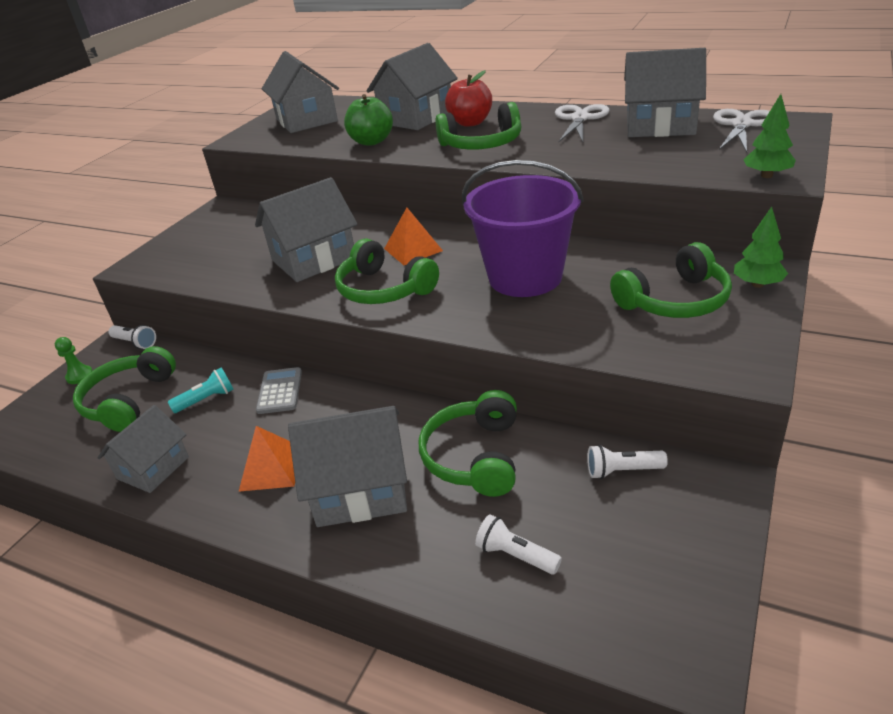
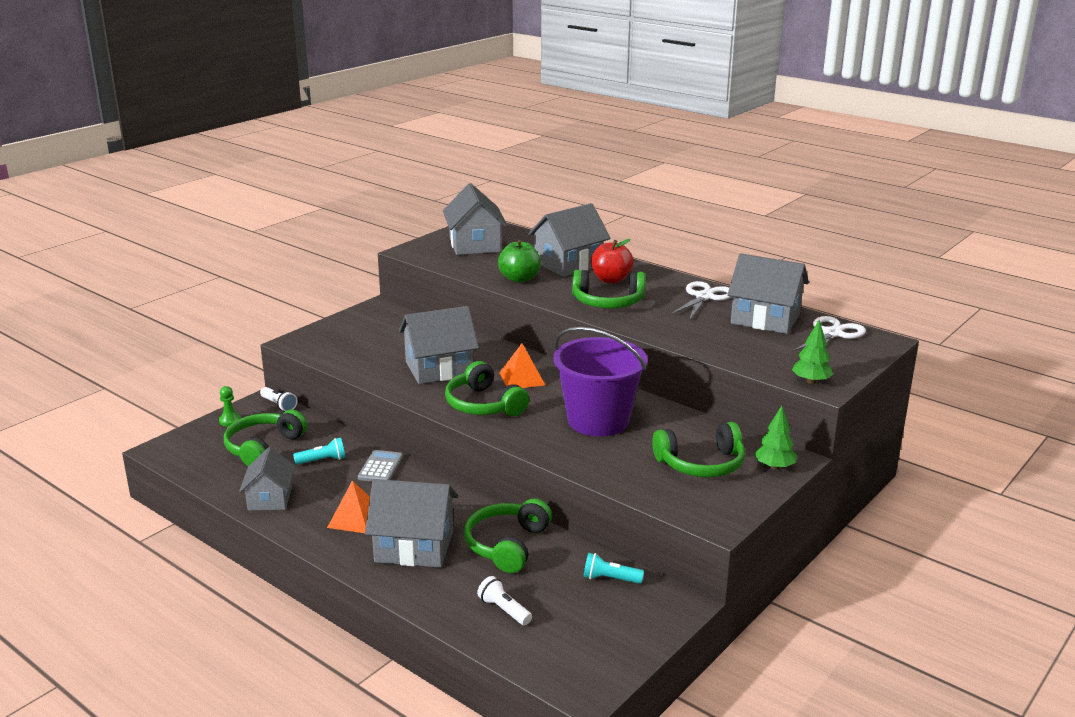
camera: 10 degrees right, 10 degrees down
(153, 468) = (270, 498): grey house -> grey house turned 45 degrees counterclockwise
(622, 471) = (610, 579): white flashlight -> turquoise flashlight

